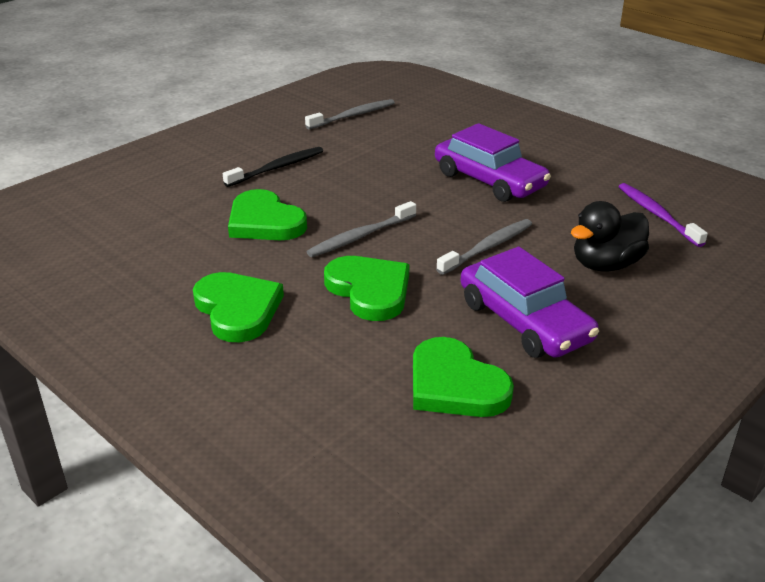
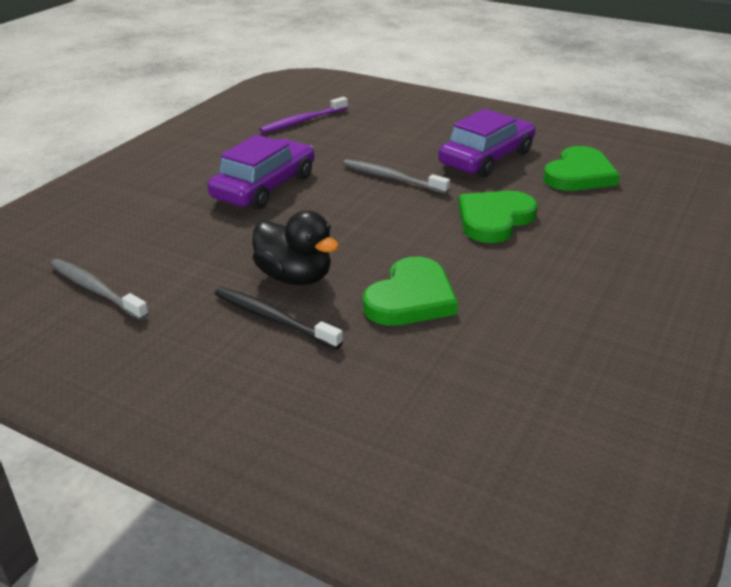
camera: 105 degrees left, 0 degrees up
(238, 309) = (575, 277): green heart -> none
(360, 236) = (408, 237): grey toothbrush -> none
(606, 264) = (390, 136): black duck -> black duck (295, 277)

